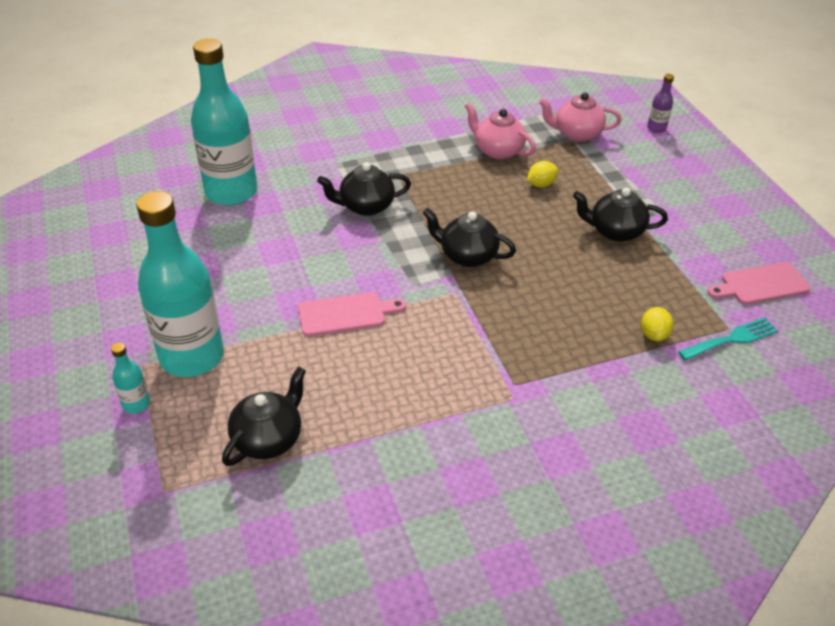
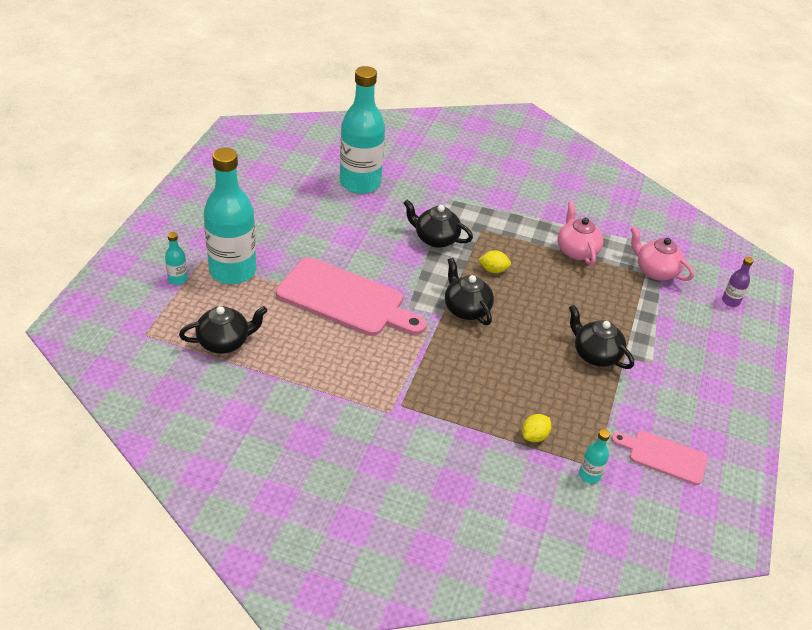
camera: 35 degrees right, 0 degrees up
(346, 314) = (346, 299): pink cutting board -> pink cutting board, size x1.82
(541, 184) = (579, 291): yellow lemon -> yellow lemon (493, 270)
(732, 339) = (589, 475): turquoise fork -> turquoise bottle

